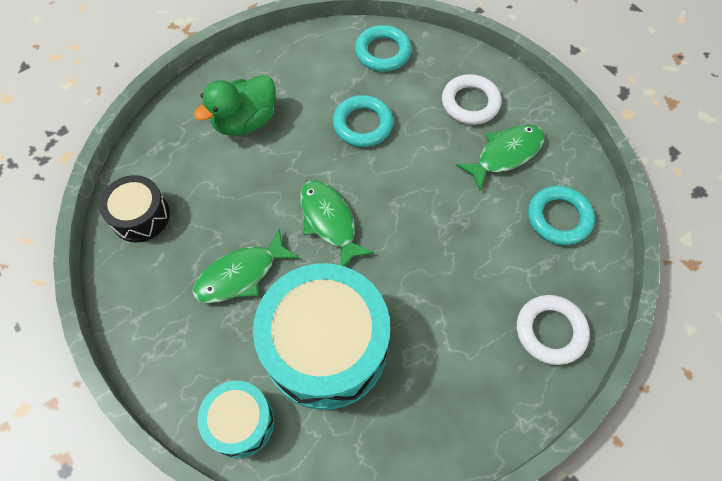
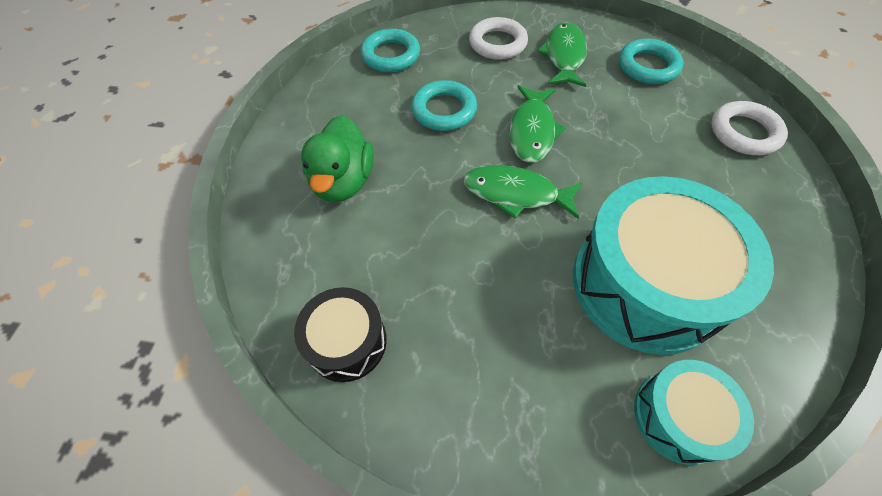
camera: 45 degrees left, 5 degrees down
(241, 274) = (506, 298): green fish -> green fish (532, 131)

